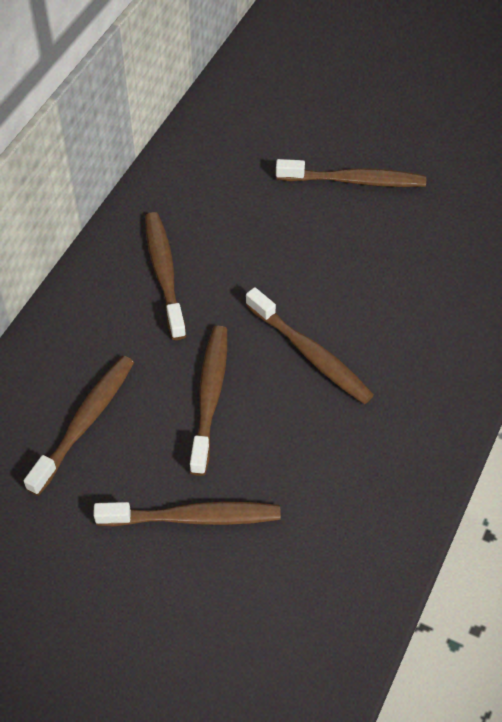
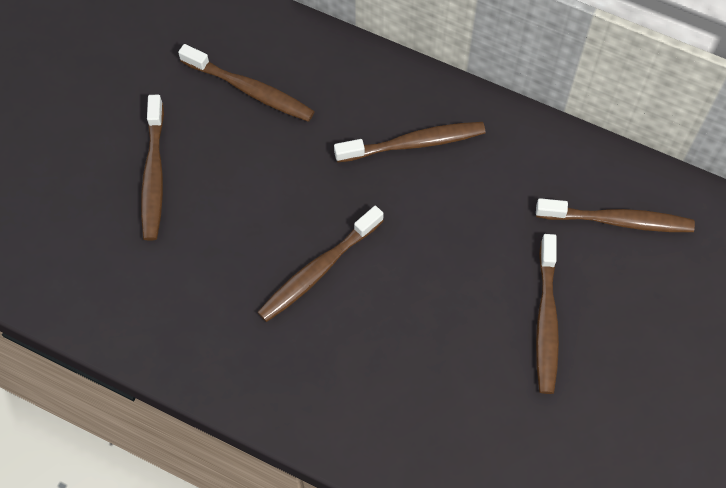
camera: 90 degrees right, 10 degrees up
(210, 396) = (273, 185): brown toothbrush -> brown toothbrush (618, 221)

